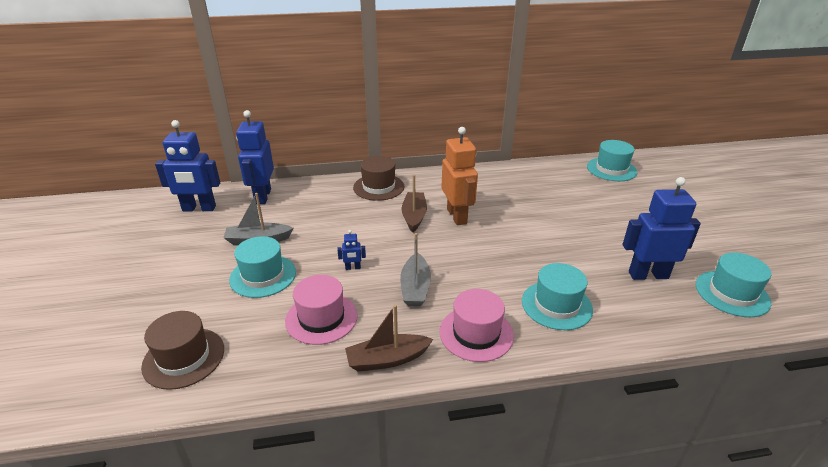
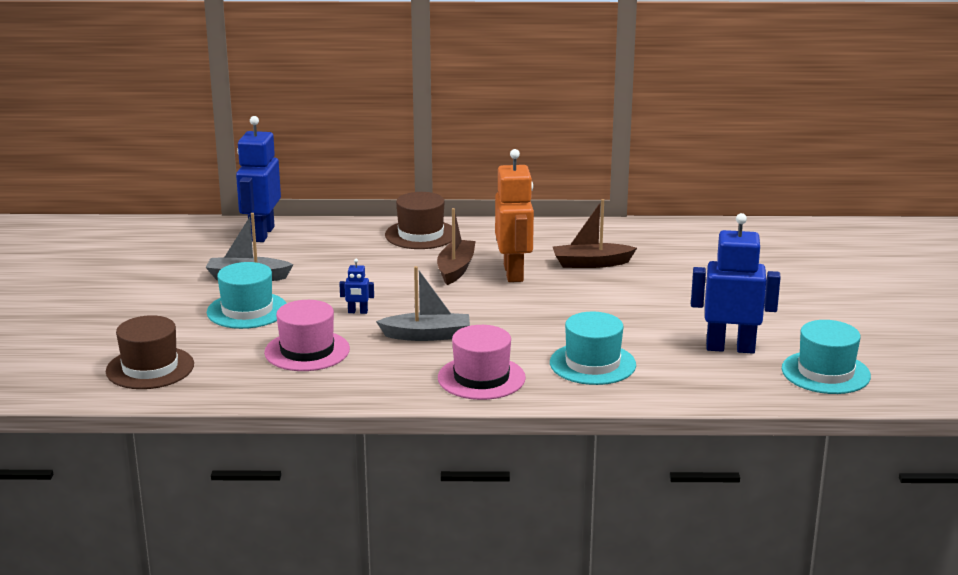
camera: 10 degrees right, 10 degrees down
(199, 209) = (177, 241): blue robot -> none
(387, 359) = (370, 388): brown boat -> brown boat (591, 263)
(415, 288) = (427, 335): grey boat -> grey boat turned 105 degrees counterclockwise
(611, 169) = (770, 238): turquoise hat -> none

